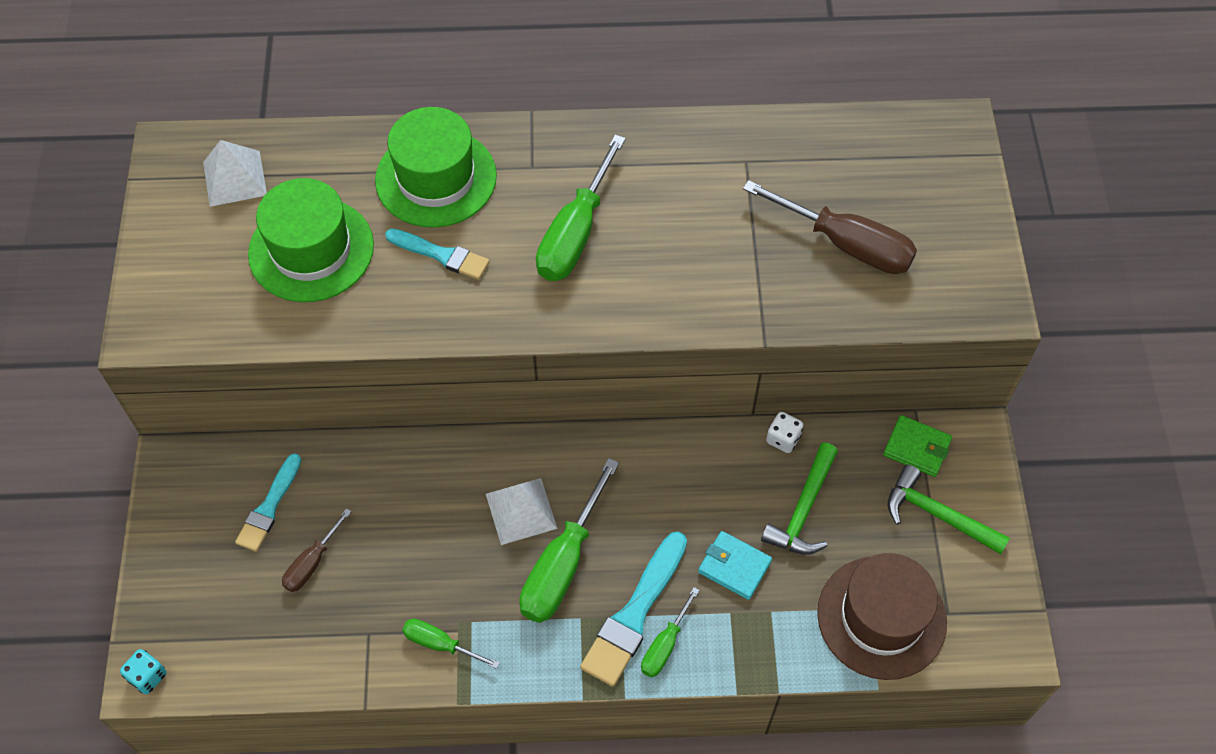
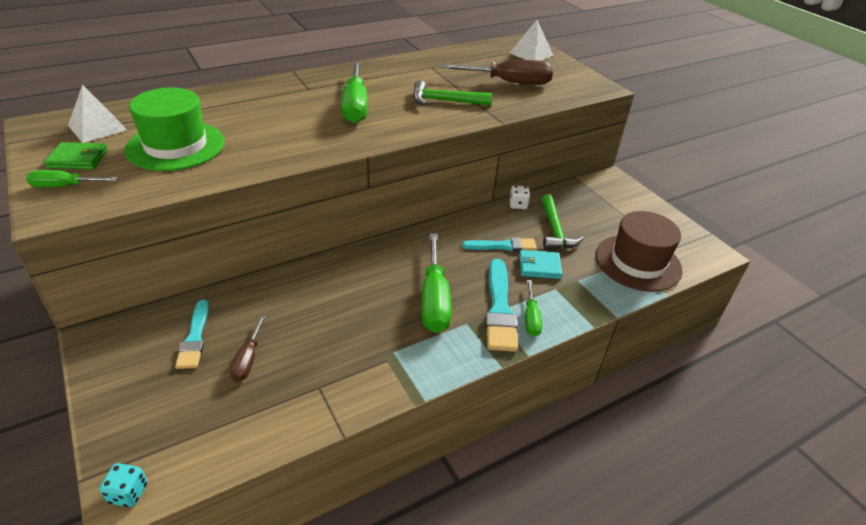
camera: 30 degrees left, 20 degrees down
(436, 178) = (248, 102): green hat -> none
(440, 644) = (378, 373): green screwdriver -> green screwdriver (64, 186)
(441, 255) = (273, 130): turquoise brush -> turquoise brush (503, 246)
(521, 511) = (387, 281): white pyramid -> white pyramid (531, 54)
(917, 447) = (588, 189): green wallet -> green wallet (78, 159)
(937, 514) = (623, 212): green hammer -> green hammer (445, 101)

